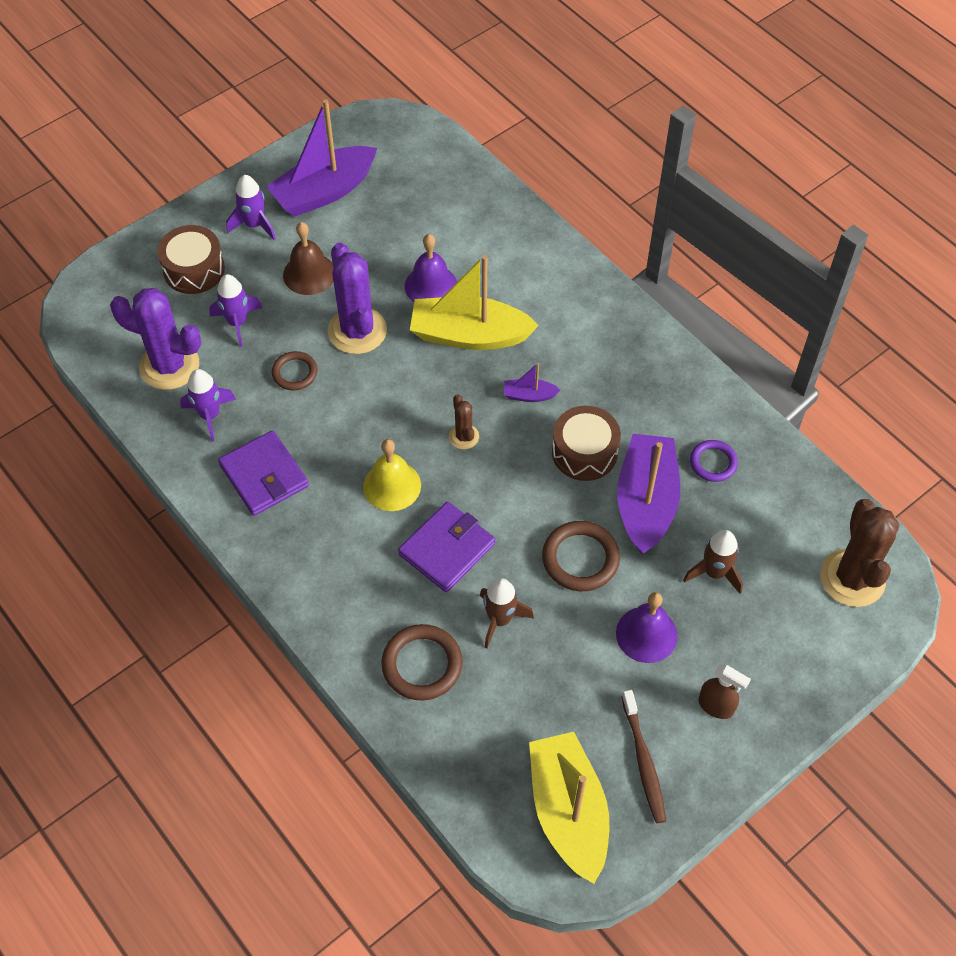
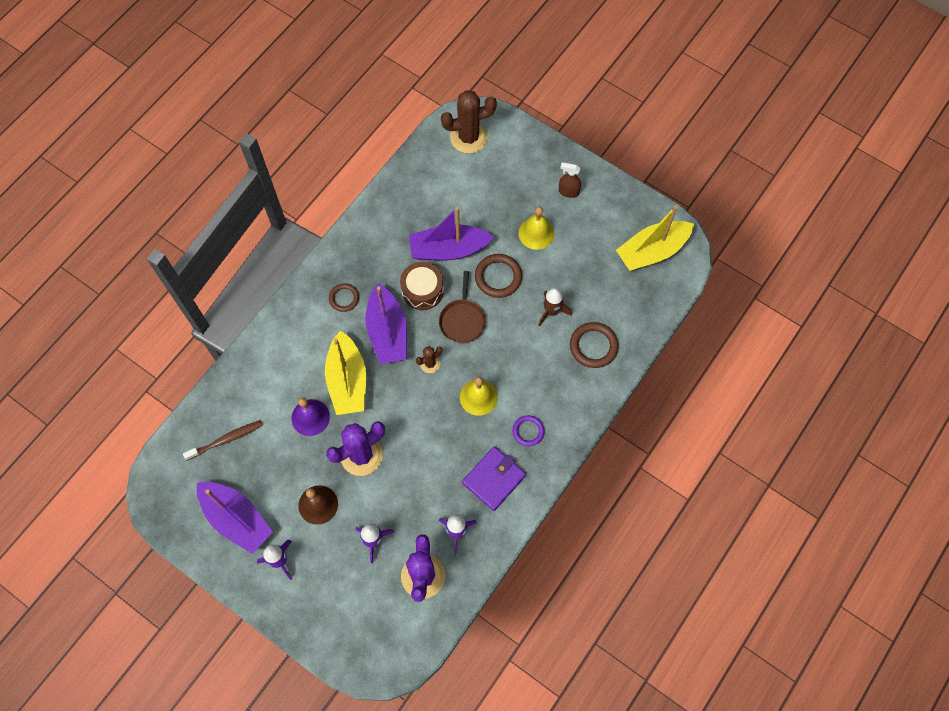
camera: 105 degrees left, 10 degrees up
(194, 269) = (332, 591): brown drum -> none
(294, 373) = (407, 486): brown ring -> brown ring (344, 298)
(447, 549) = (514, 352): purple wallet -> none
(520, 493) = (462, 320): none -> brown pan
(529, 395) = (387, 332): purple boat -> purple boat, size x2.29
(643, 761) = (611, 221): brown toothbrush -> brown toothbrush (226, 440)
(646, 634) = (536, 233): purple bell -> yellow bell
(713, 462) = (410, 218): purple ring -> purple ring (528, 431)
(714, 572) = (486, 206): brown rocket -> none
(716, 706) = (568, 192): brown spray bottle -> brown spray bottle turned 90 degrees counterclockwise

